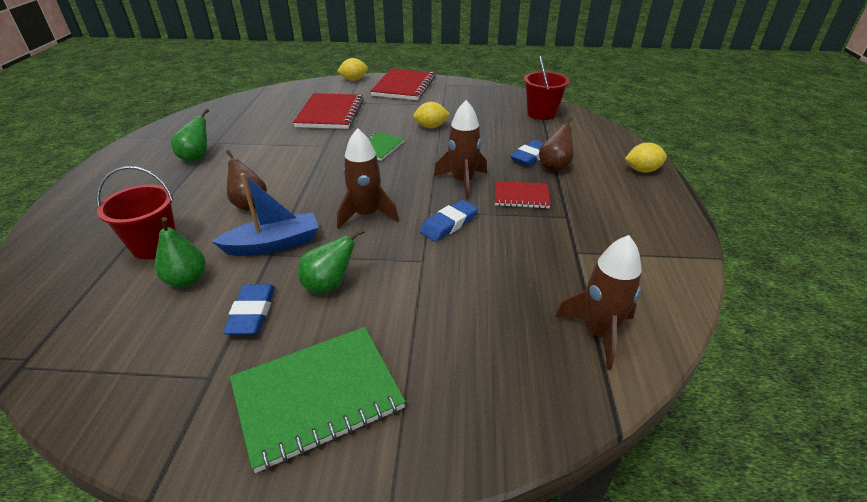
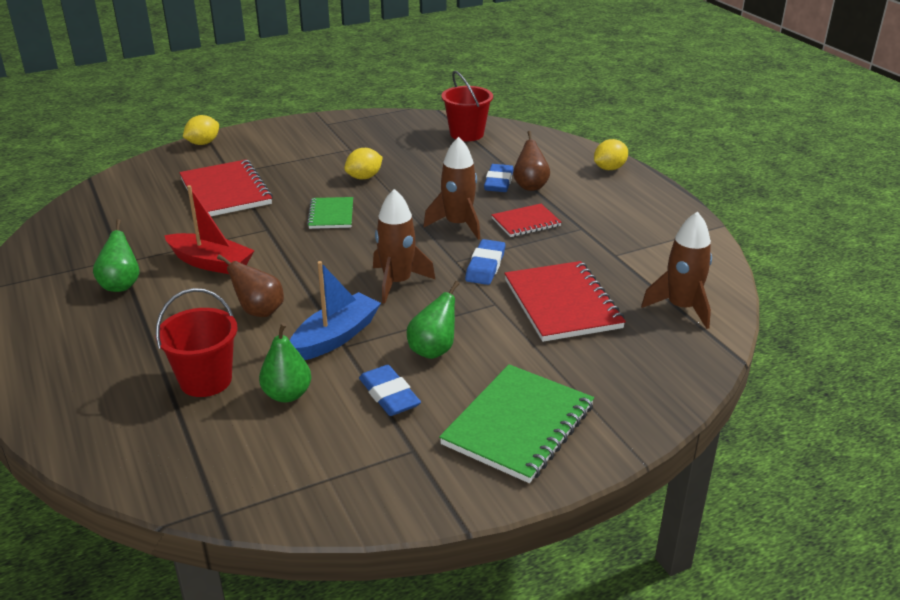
camera: 30 degrees left, 5 degrees down
(263, 159) = (210, 263): none -> red boat
(404, 86) = (278, 138): red notebook -> red notebook (562, 304)

